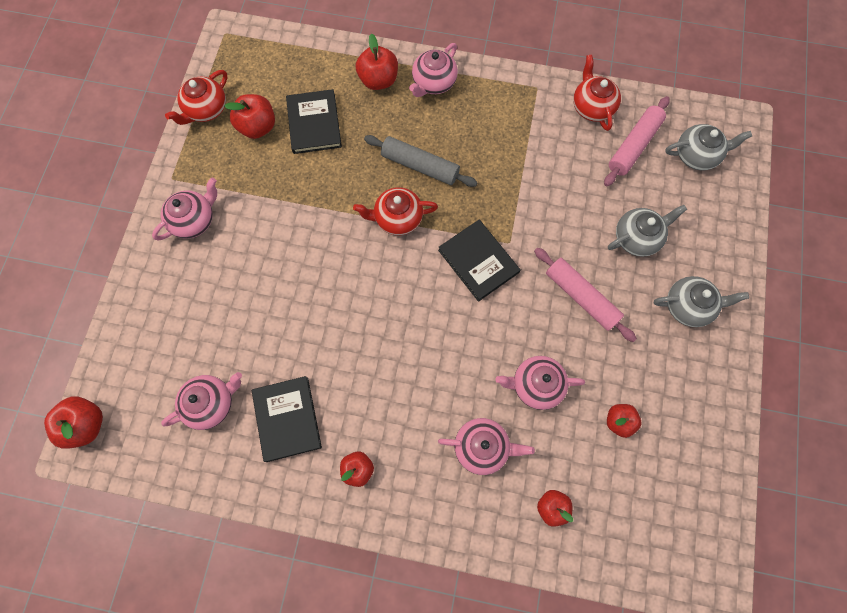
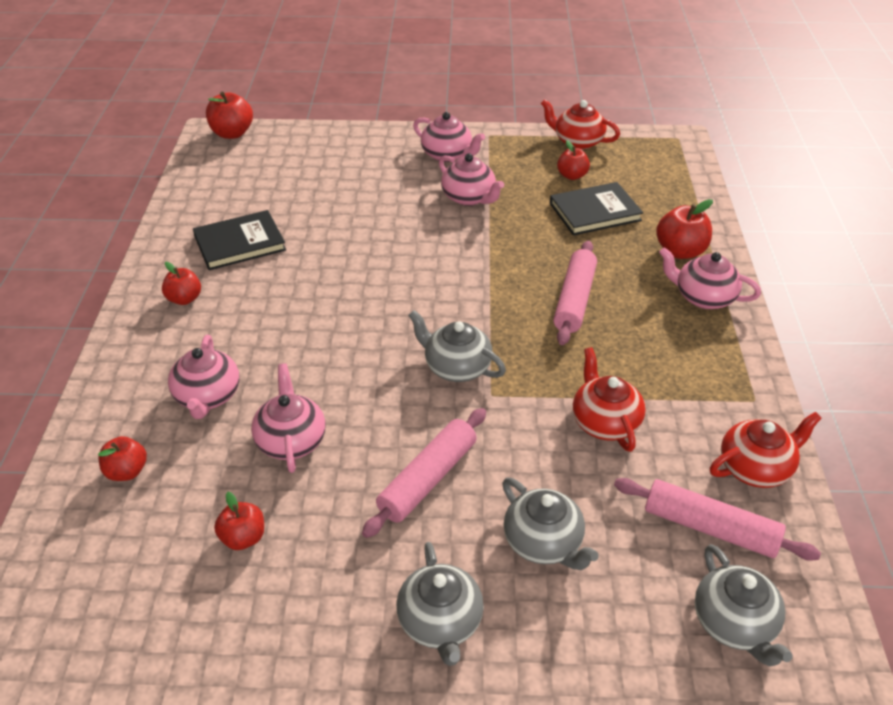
camera: 80 degrees right, 30 degrees down
(211, 403) = (255, 195): pink teapot -> pink teapot (469, 198)
(258, 127) = (572, 176): red apple -> red apple, size x0.66
(397, 218) = (494, 290): red teapot -> red teapot (604, 422)
(420, 166) = (574, 300): grey rolling pin -> pink rolling pin
(478, 261) = (456, 367): black book -> grey teapot

